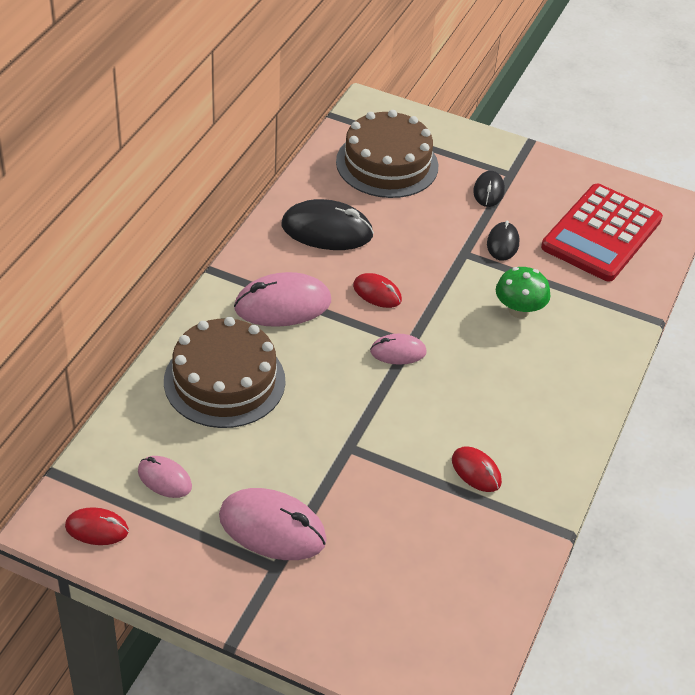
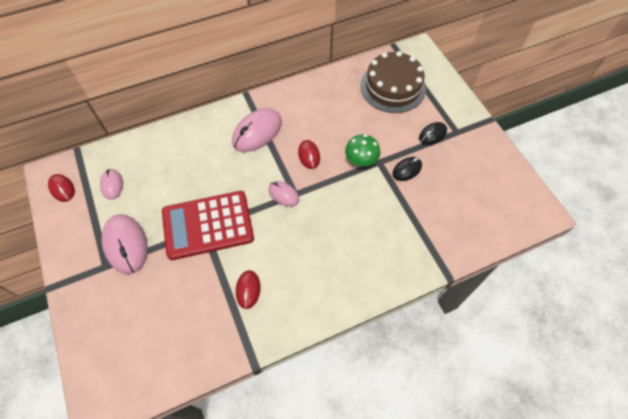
camera: 45 degrees right, 15 degrees up
(224, 381) = (189, 154): brown cake -> none
(282, 305) = (257, 132): pink mouse -> pink mouse turned 75 degrees counterclockwise
(327, 230) = (322, 106): black mouse -> none
(519, 310) = (372, 214): green mushroom -> green mushroom (361, 160)
(601, 233) = (473, 200): red calculator -> red calculator (208, 225)

